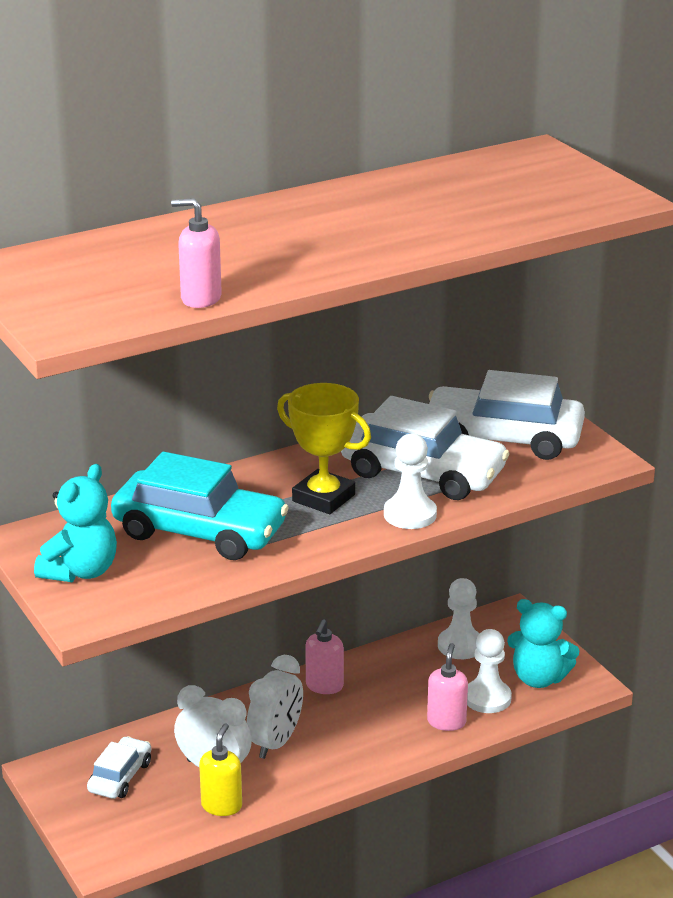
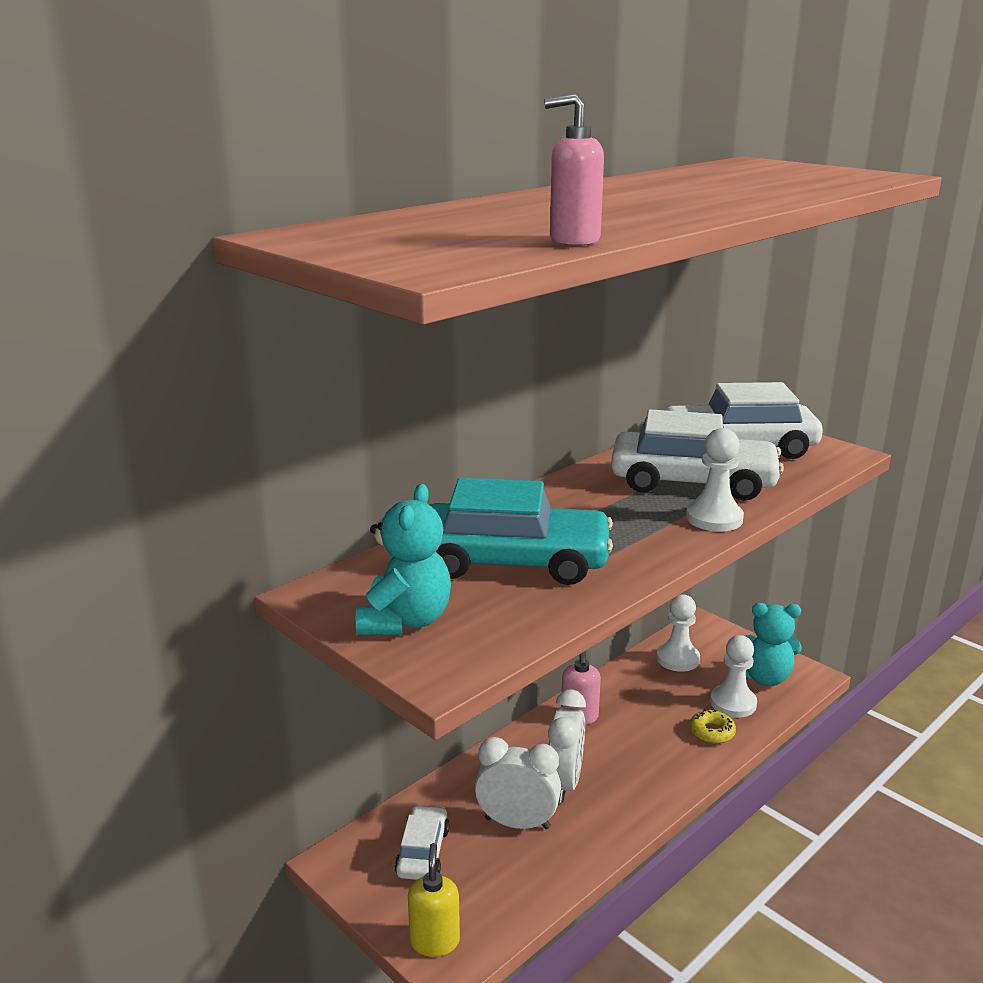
camera: 15 degrees left, 5 degrees down
(221, 806) = (546, 864): yellow soap dispenser -> yellow soap dispenser (434, 941)
(323, 498) = (616, 514): yellow trophy -> none
(446, 722) = (712, 732): pink soap dispenser -> yellow donut

